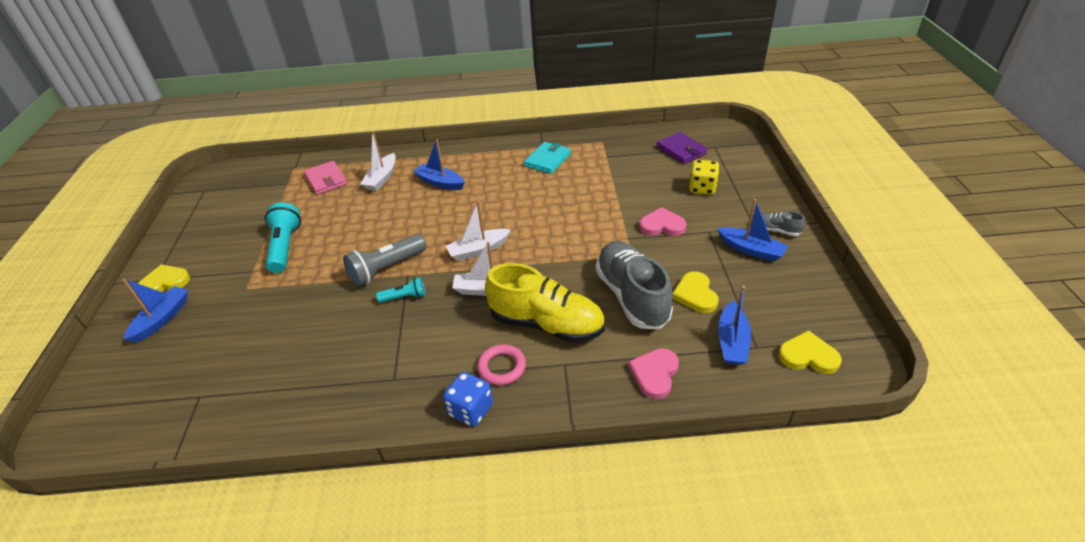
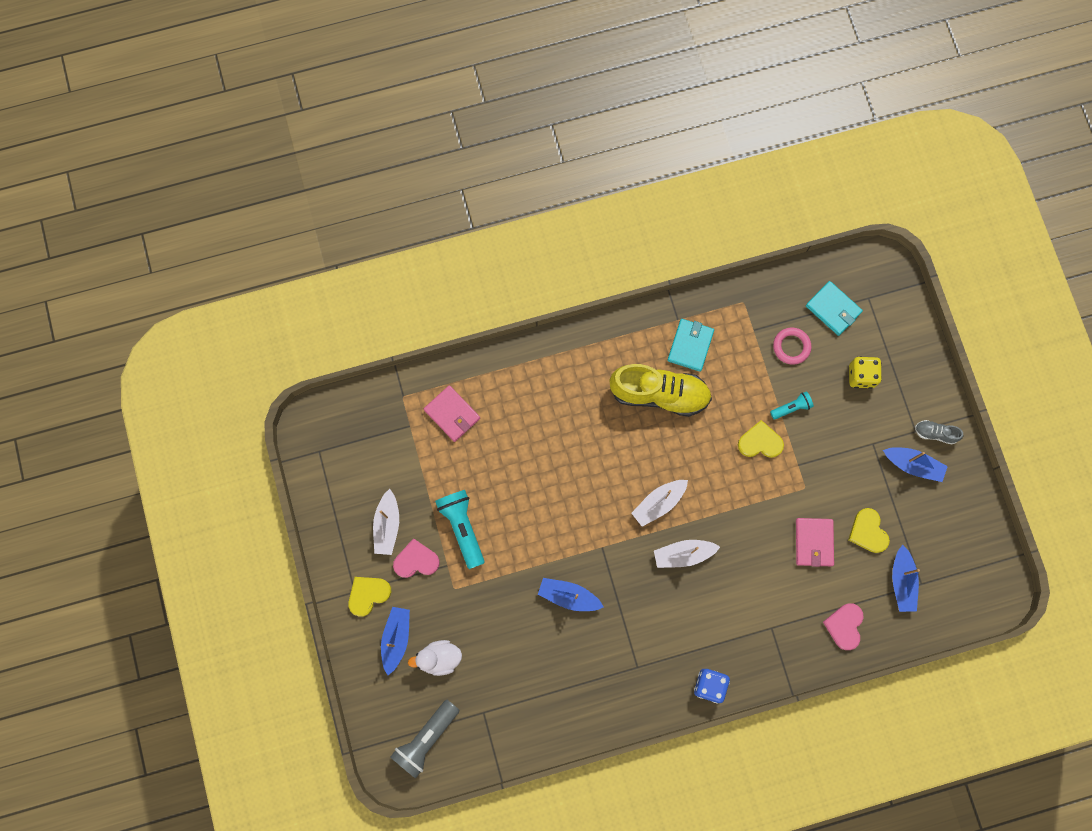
camera: 15 degrees left, 35 degrees up
(190, 340) = (439, 658): none -> white duck
(382, 178) = (515, 403): white boat -> white boat (387, 525)
(386, 269) = (578, 542): grey flashlight -> grey flashlight (426, 739)
(405, 297) = (611, 576): turquoise flashlight -> turquoise flashlight (791, 407)
(440, 182) = (583, 402): blue boat -> blue boat (568, 596)
(502, 367) = (722, 640): pink ring -> pink ring (791, 347)
(546, 324) = (747, 587): yellow shoe -> yellow shoe (659, 394)
(632, 296) = (814, 542): grey shoe -> pink wallet
(662, 225) = (828, 441): pink heart -> pink heart (416, 560)
(681, 150) = (833, 309): purple wallet -> turquoise wallet
(808, 356) = (961, 587): yellow heart -> yellow heart (760, 442)

